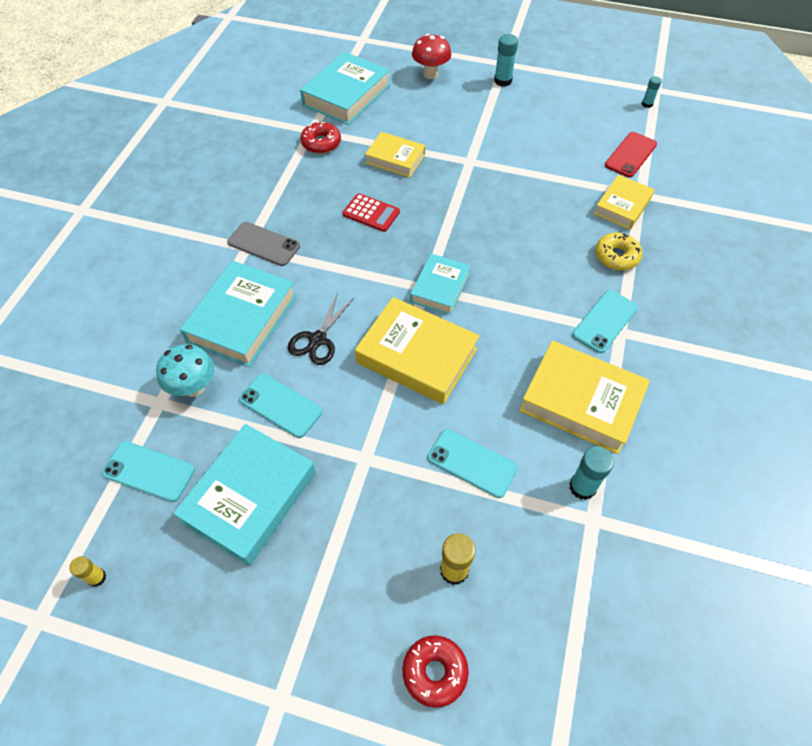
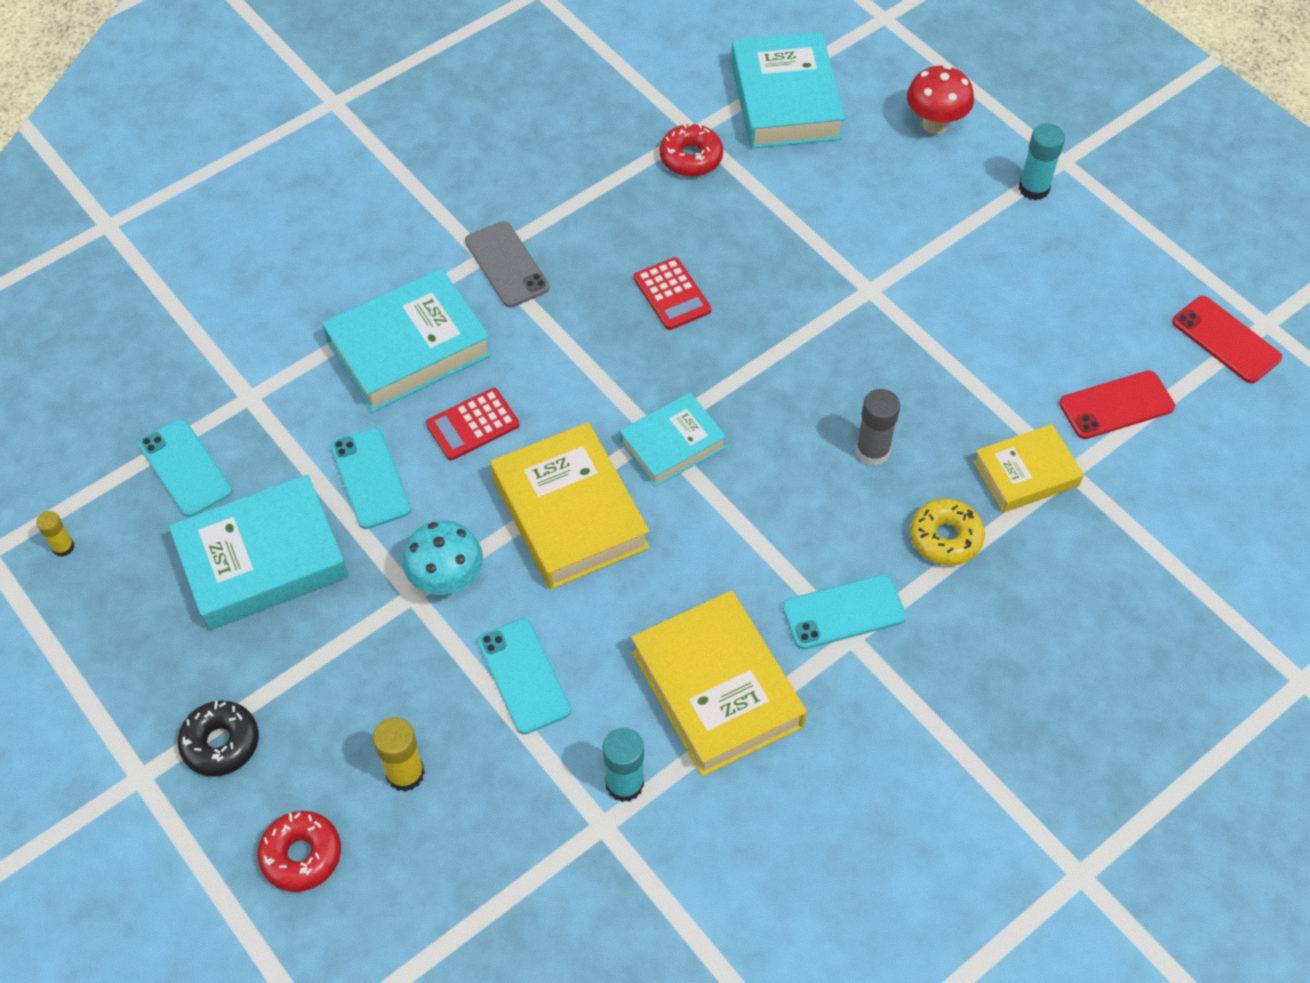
camera: 35 degrees right, 0 degrees up
(194, 387) = (296, 401): turquoise mushroom -> turquoise mushroom (447, 581)
(318, 340) = (472, 425): black scissors -> red calculator
(318, 635) = (221, 743): none -> black donut
(346, 95) = (785, 100): turquoise book -> turquoise book turned 75 degrees counterclockwise
(395, 159) = (770, 232): yellow book -> none
(543, 235) = (872, 451): none -> grey glue stick
(647, 104) = (1226, 340): turquoise glue stick -> red phone

